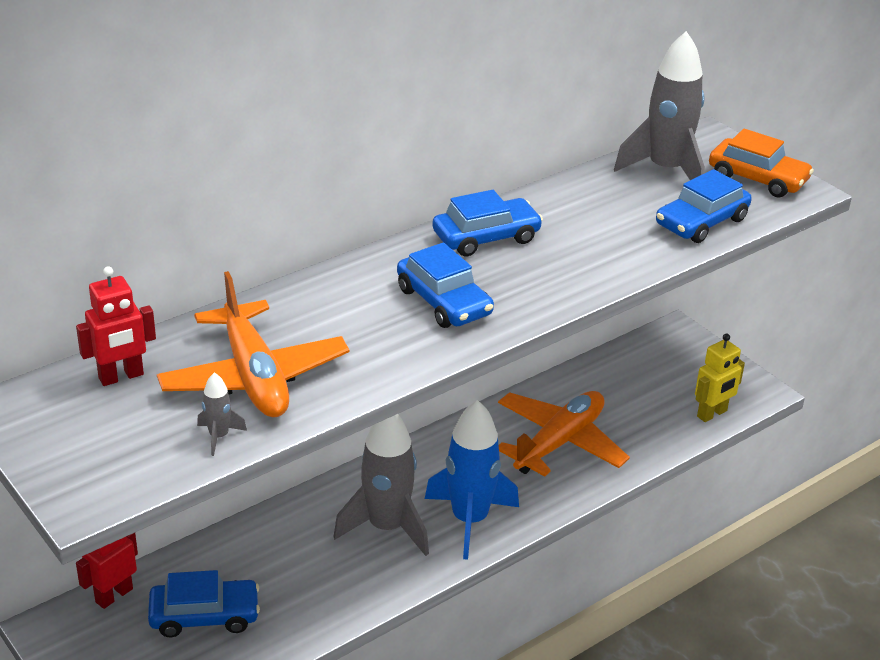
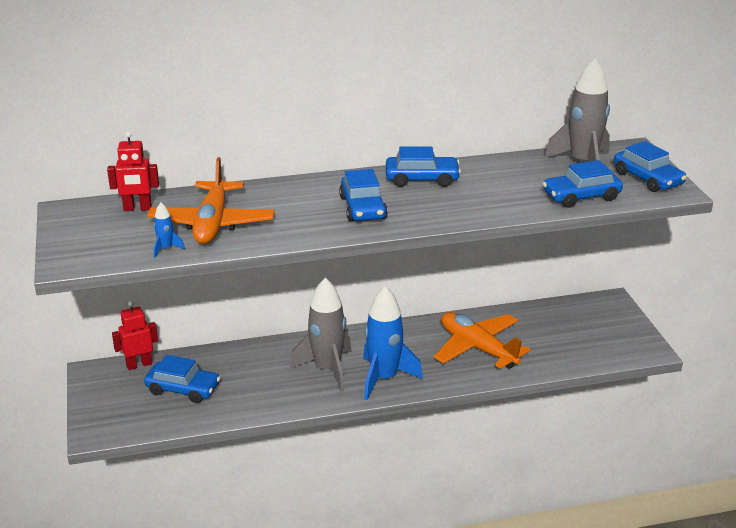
camera: 25 degrees right, 5 degrees down
(219, 437) = (166, 249): grey rocket -> blue rocket
(559, 442) = (477, 348): orange plane -> orange plane turned 105 degrees counterclockwise
(712, 414) = (602, 356): yellow robot -> none
(757, 178) = (647, 178): orange car -> blue car

